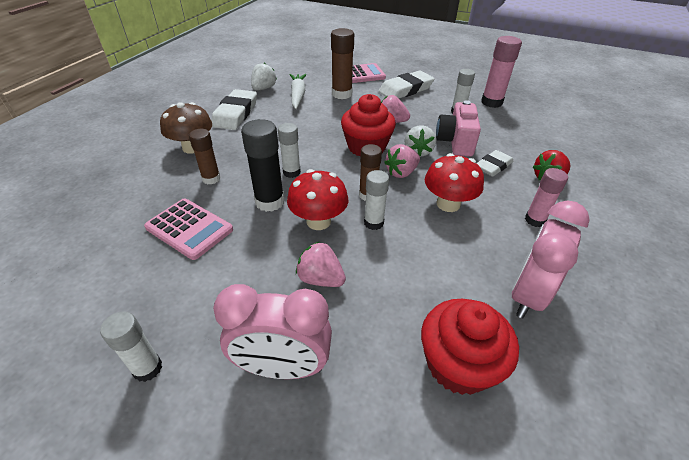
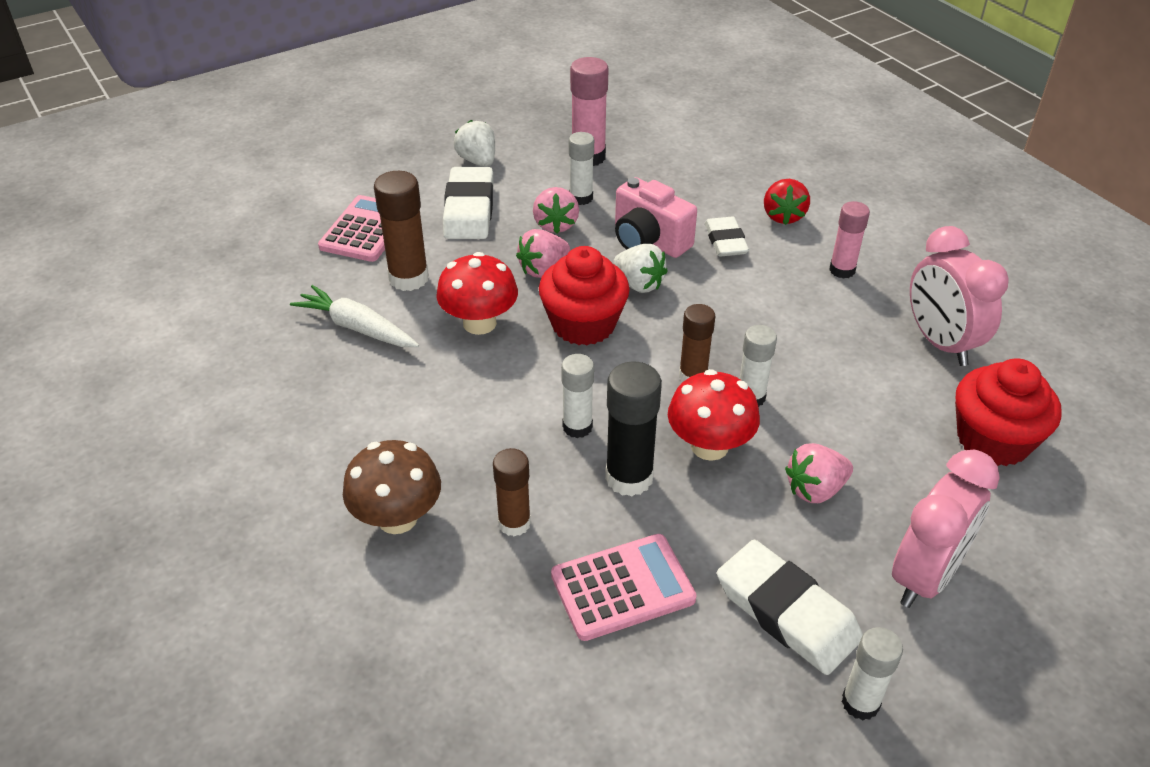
camera: 55 degrees left, 0 degrees up
(235, 114) = (336, 426): white eraser -> white eraser (787, 612)
(263, 88) = (283, 357): white strawberry -> white strawberry (478, 161)
(401, 173) = (671, 322): pink strawberry -> pink strawberry (556, 225)
(448, 204) = (765, 317): red mushroom -> red mushroom (479, 323)

